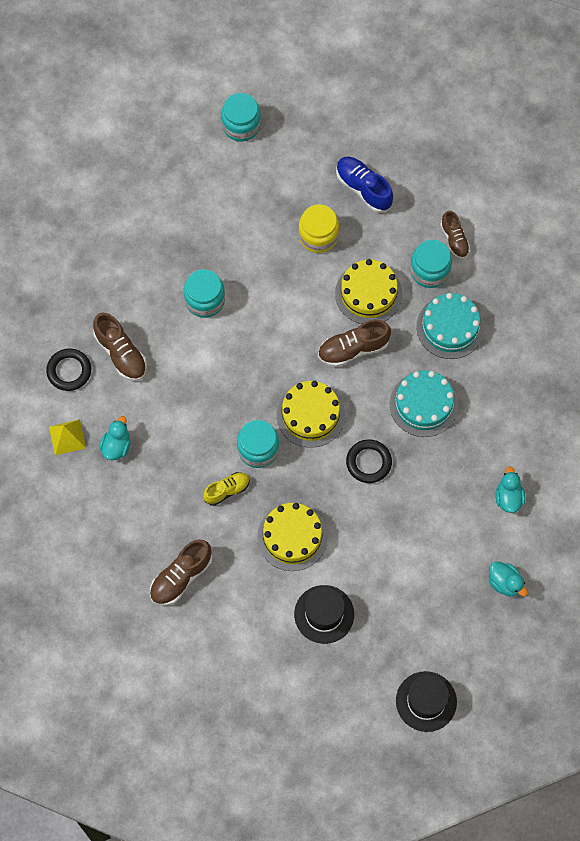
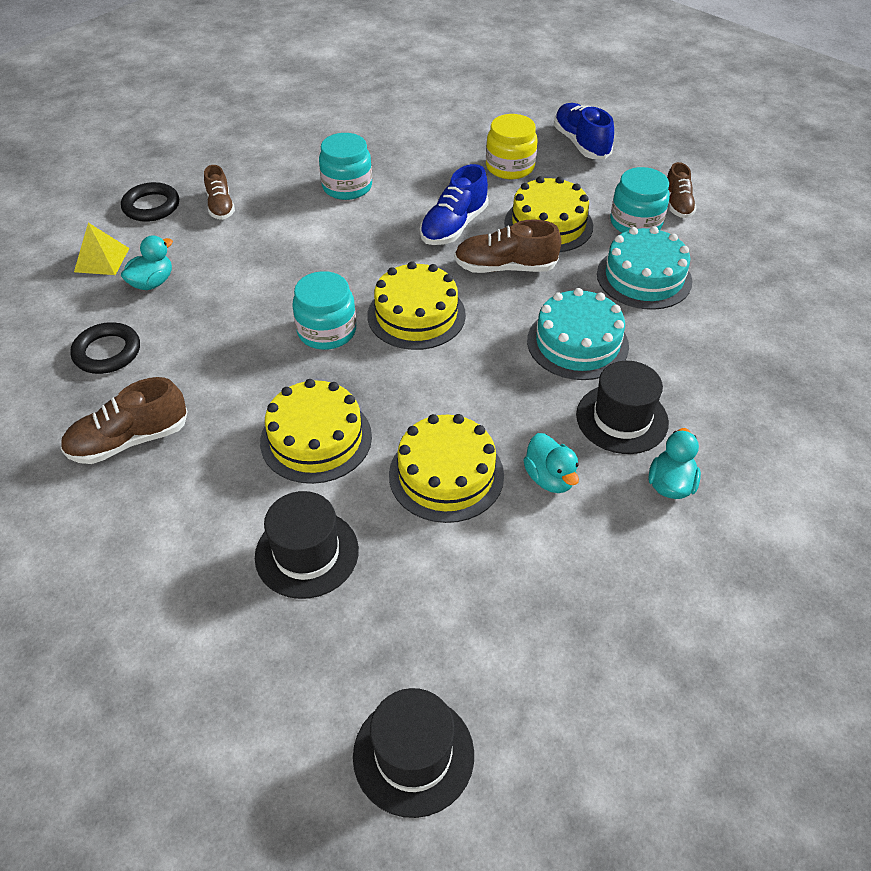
camera: 20 degrees right, 20 degrees down
(121, 353) = (220, 206): brown shoe -> brown shoe, size x0.66
(227, 490) = (258, 362): yellow shoe -> none
(241, 125) = (467, 77): turquoise jar -> none
(302, 318) = (454, 226): none -> blue shoe
(368, 462) = (471, 384): black ring -> black ring (107, 352)
(379, 535) = (446, 475): none -> yellow cake
(468, 458) = (622, 419): none -> black hat
(505, 583) = (628, 602): turquoise duck -> turquoise duck (550, 478)

